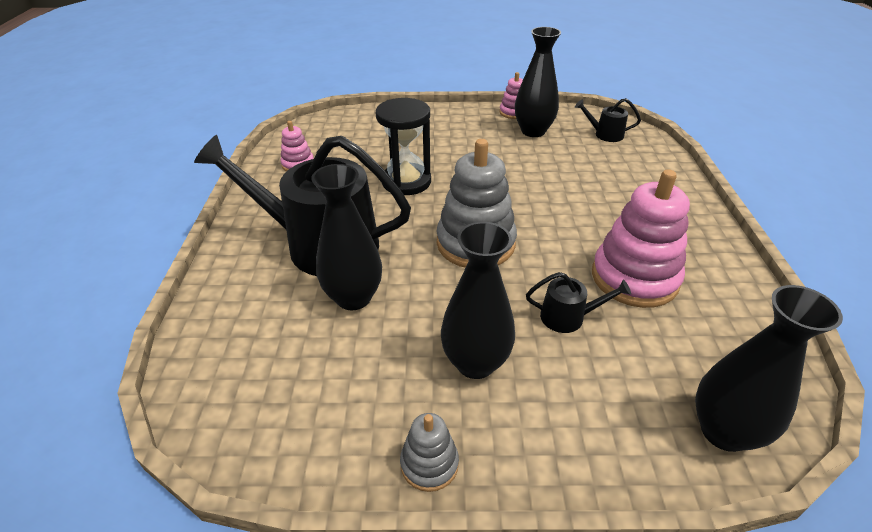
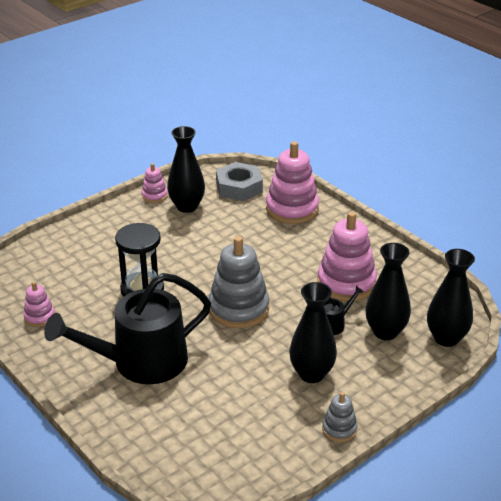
camera: 40 degrees left, 5 degrees down
(353, 297) = (205, 380): black vase -> black vase (385, 332)
(605, 134) = (239, 187): black watering can -> grey nut
(644, 174) = (292, 209): none -> pink stacking toy

